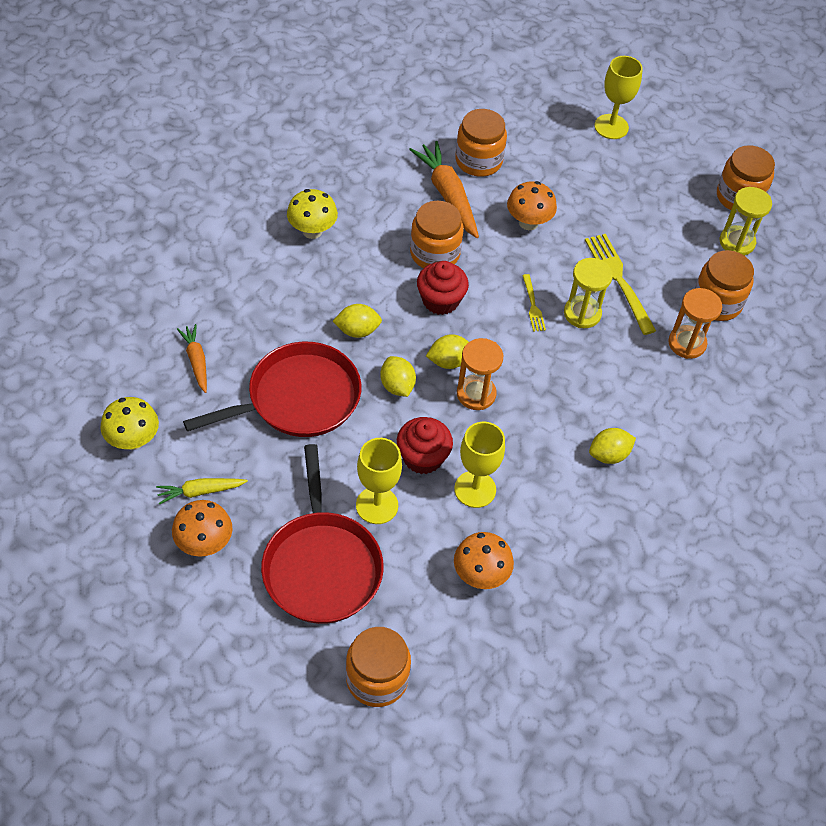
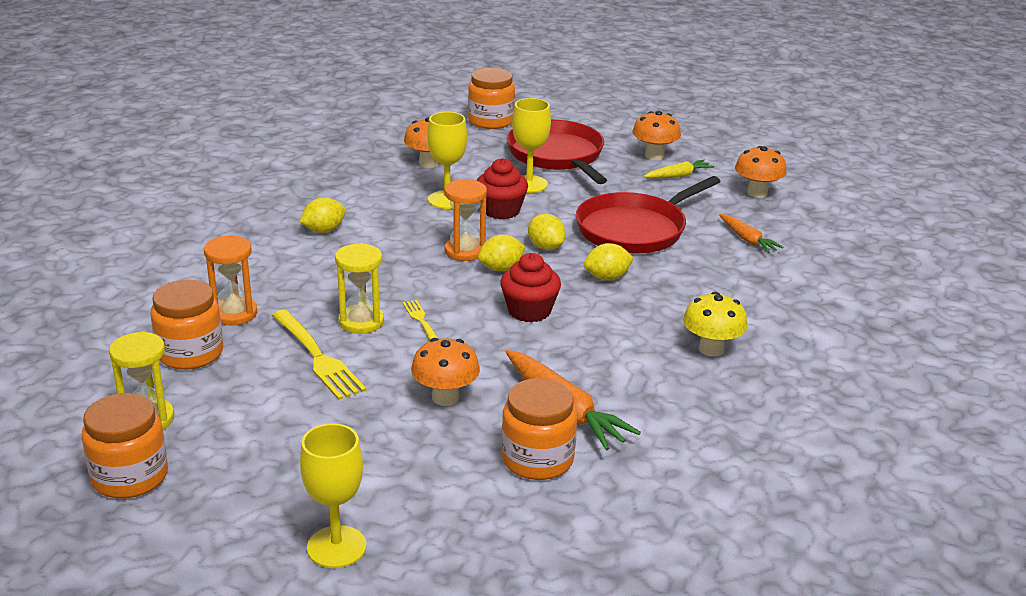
camera: 170 degrees right, 25 degrees down
(133, 440) = (757, 193): yellow mushroom -> orange mushroom
(435, 253) = (554, 349): orange jar -> none

